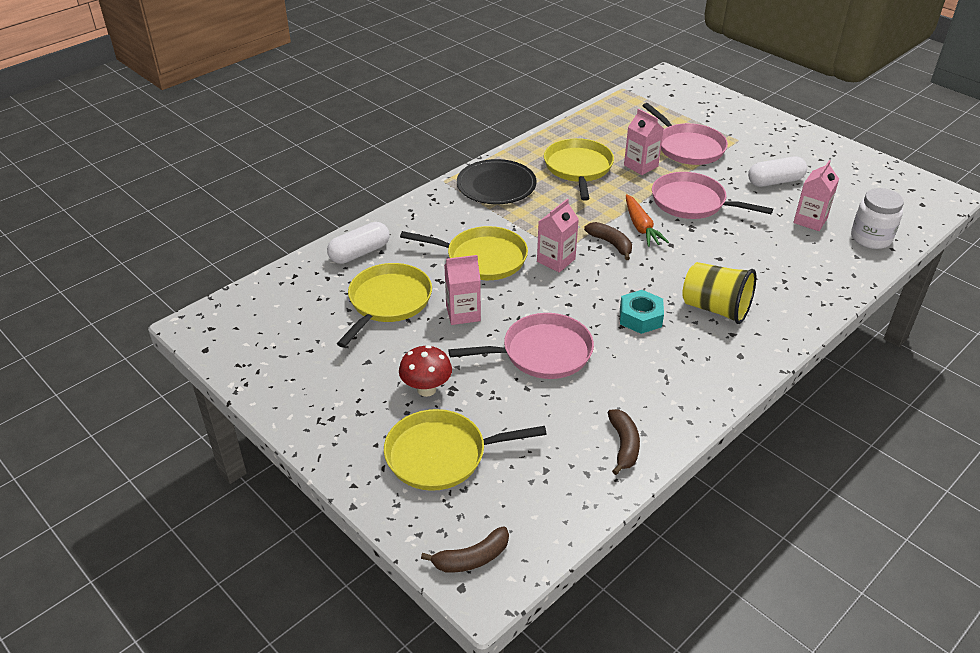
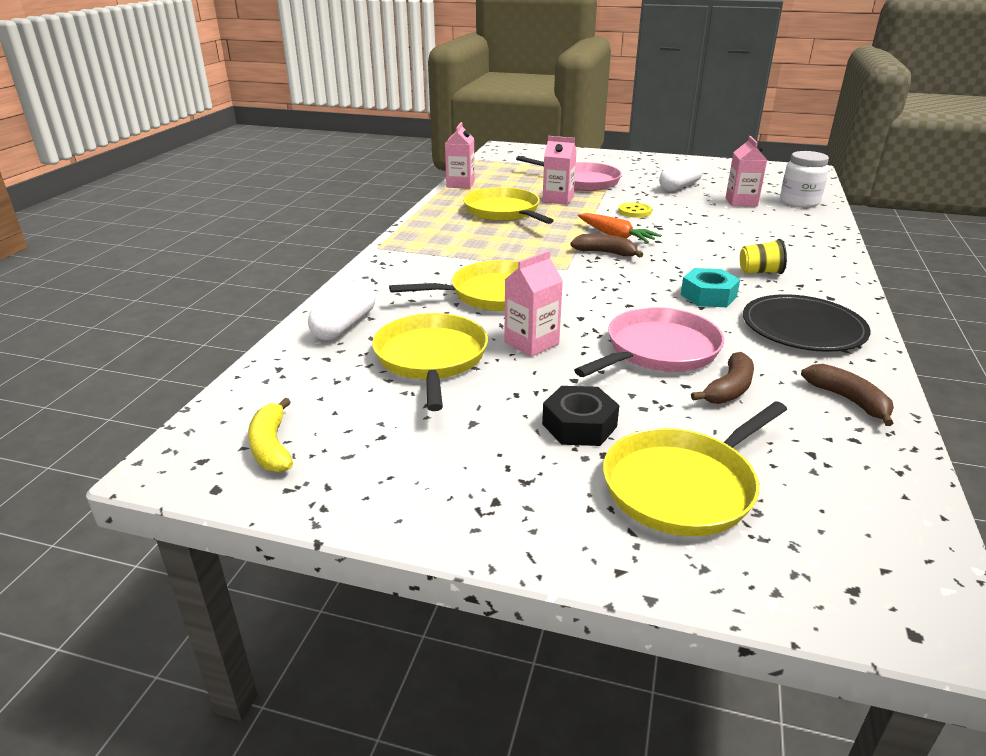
camera: 30 degrees left, 10 degrees down
(250, 333) = (272, 447): none -> yellow banana
(426, 389) = (579, 425): red mushroom -> black nut
(471, 558) = (875, 589): brown banana -> brown banana (729, 389)
(496, 185) = (438, 239): black plate -> black plate (803, 328)
(556, 260) = (571, 276): pink carton -> pink carton (460, 184)
(692, 202) = (634, 211): pink pan -> yellow button
(715, 308) = (760, 272): yellow cup -> yellow cup, size x0.57

